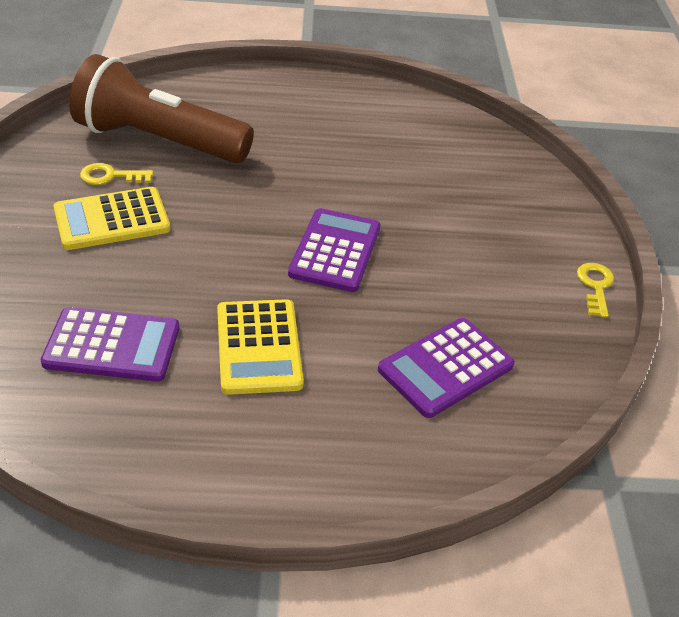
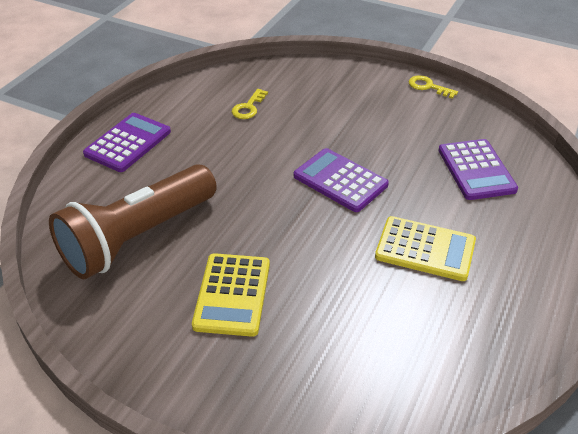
camera: 60 degrees left, 0 degrees up
(110, 176) = (169, 281): yellow key -> yellow key (248, 107)
(112, 345) = (392, 331): purple calculator -> purple calculator (128, 143)

